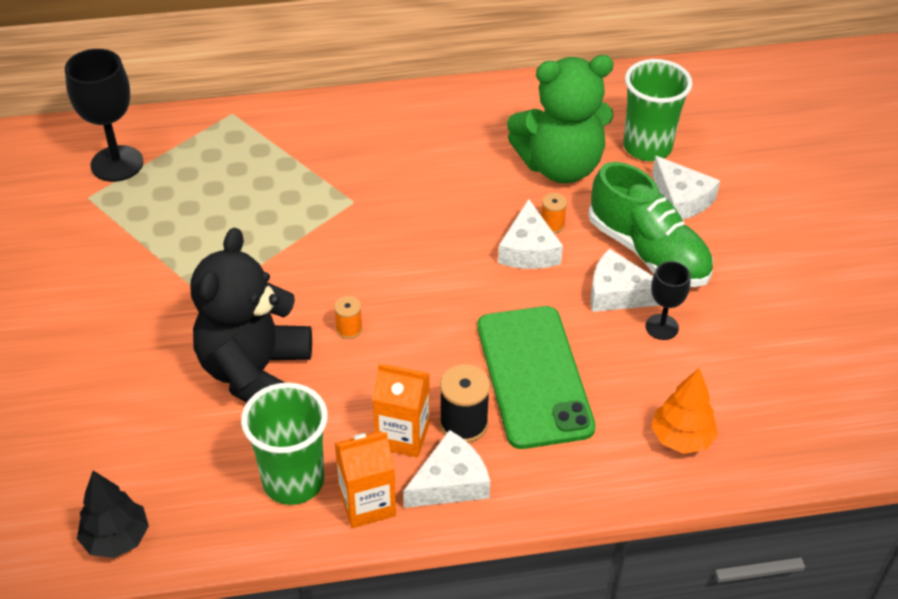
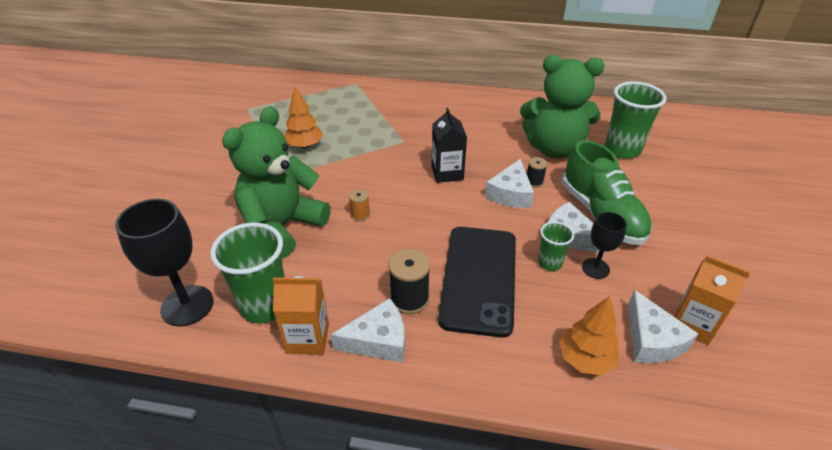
camera: 20 degrees right, 5 degrees down
(116, 538) = (122, 311): black tree -> none
(117, 164) = (274, 95): black goblet -> black goblet (187, 305)
(215, 242) = (304, 145): none -> orange tree
(255, 372) = (282, 226): black teddy bear -> green teddy bear
(402, 435) = (360, 295): orange carton -> orange carton (693, 324)
(435, 238) = (447, 173): none -> black carton
(534, 376) = (479, 279): green phone -> black phone
(552, 225) = (534, 182): orange spool -> black spool
(608, 334) = (549, 263): none -> green cup
(681, 199) = (638, 186): white cheese -> white cheese (651, 340)

